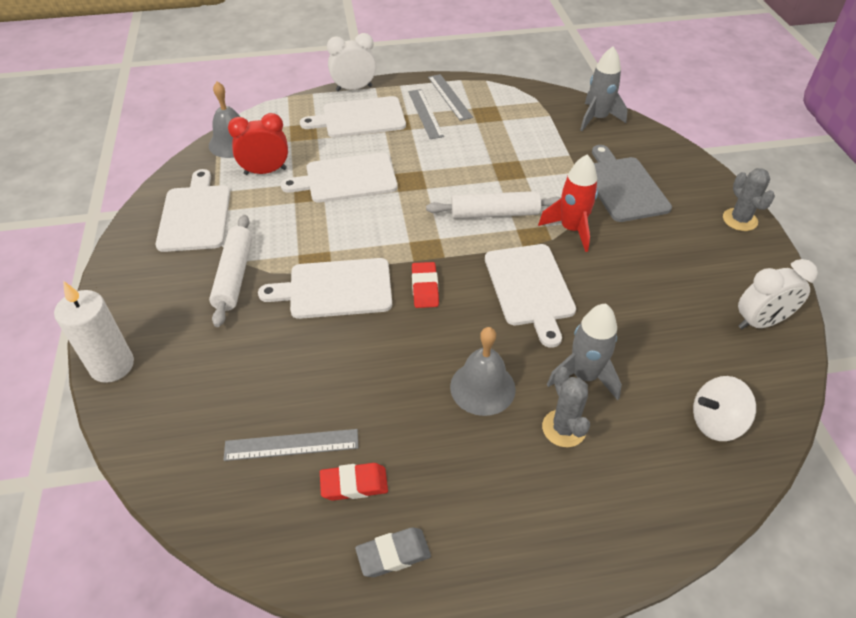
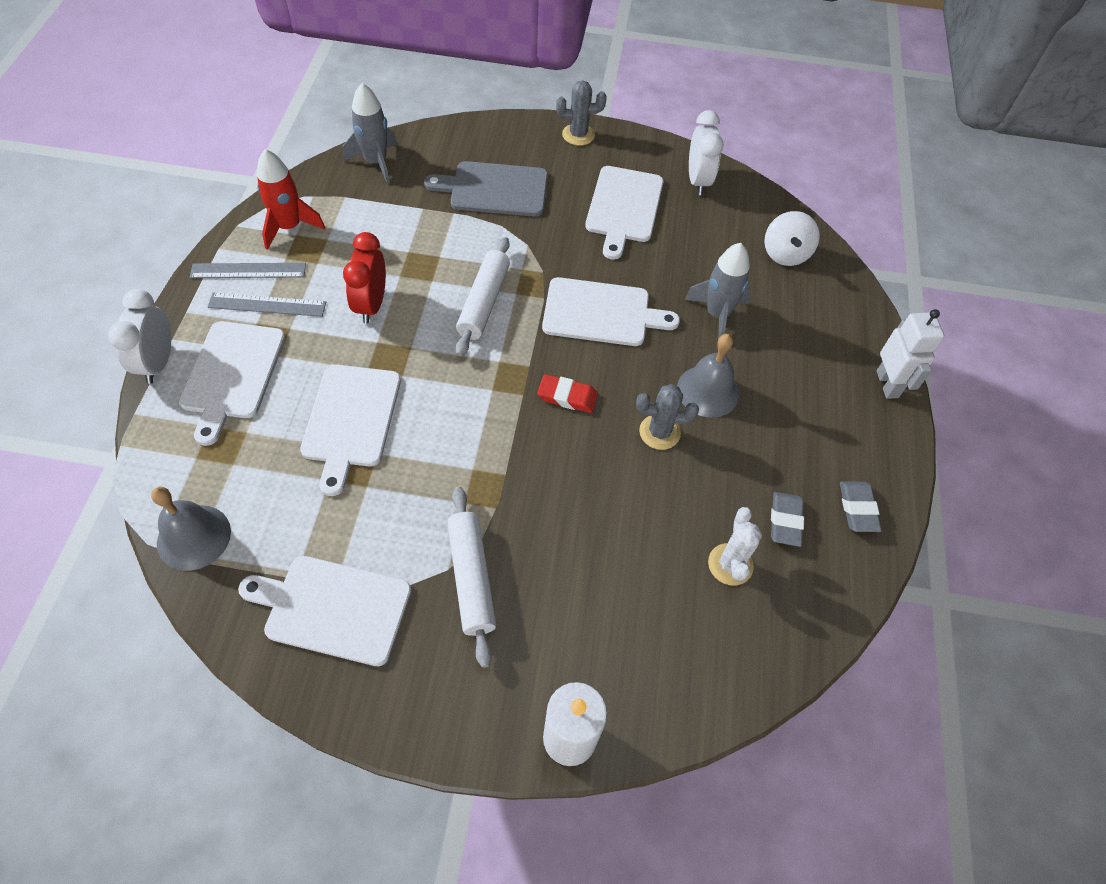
camera: 75 degrees left, 10 degrees up
(234, 276) = (471, 578): white rolling pin -> white rolling pin turned 60 degrees clockwise
(265, 171) = (284, 507): red clock -> red clock (371, 305)
(291, 445) = (730, 564): grey ruler -> white cactus
(335, 289) = (536, 478): white cutting board -> white cutting board (624, 208)
(354, 484) = (785, 521): red eraser -> grey eraser
(564, 428) = (766, 349): grey cactus -> grey cactus (659, 432)
(571, 229) = (536, 252): red rocket -> red rocket (289, 227)
(585, 565) = (887, 384): none -> white robot

